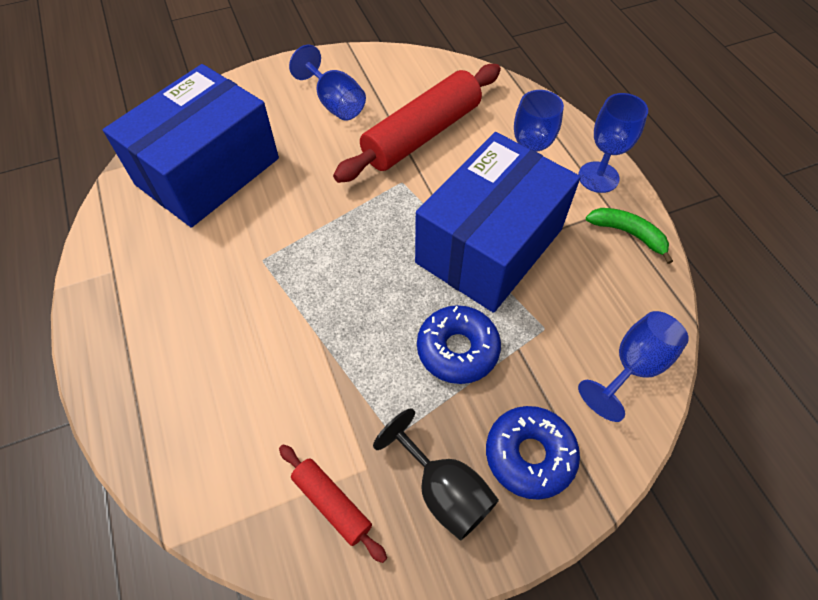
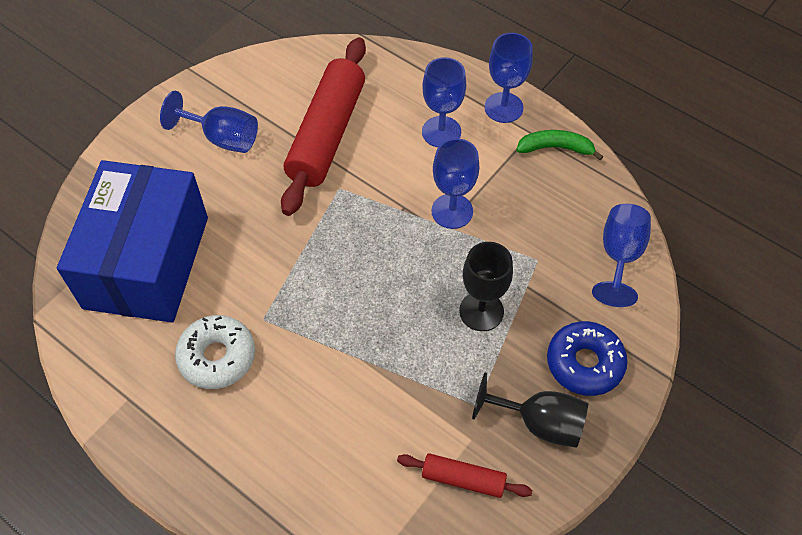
camera: 30 degrees left, 0 degrees up
(203, 273) = (217, 357): none -> white donut
(457, 349) = (481, 311): blue donut -> black goblet
(489, 246) = (452, 211): blue box -> blue goblet

